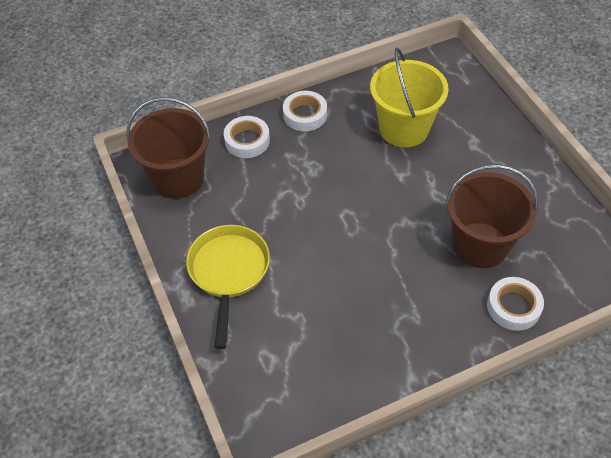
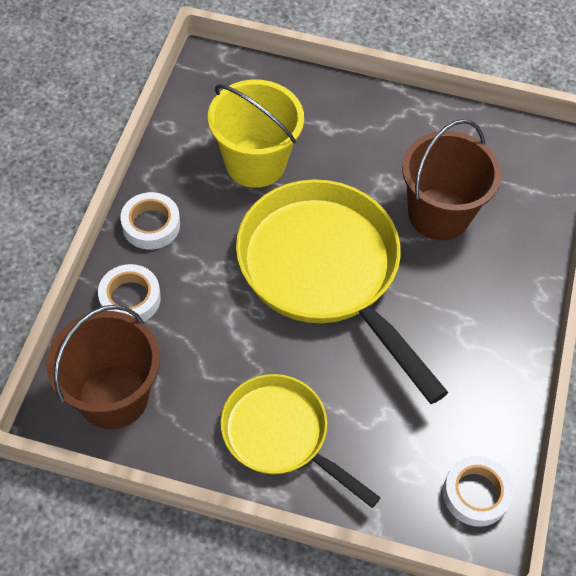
camera: 55 degrees left, 5 degrees up
(366, 215) = (325, 271): none -> yellow pan
(513, 307) = (520, 243): white tape -> white tape (475, 494)

